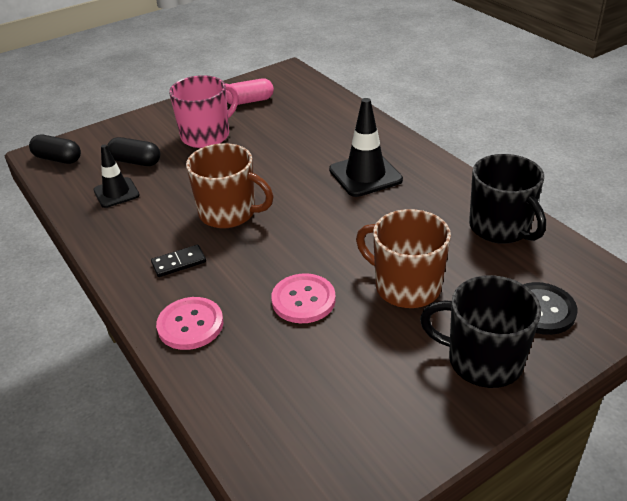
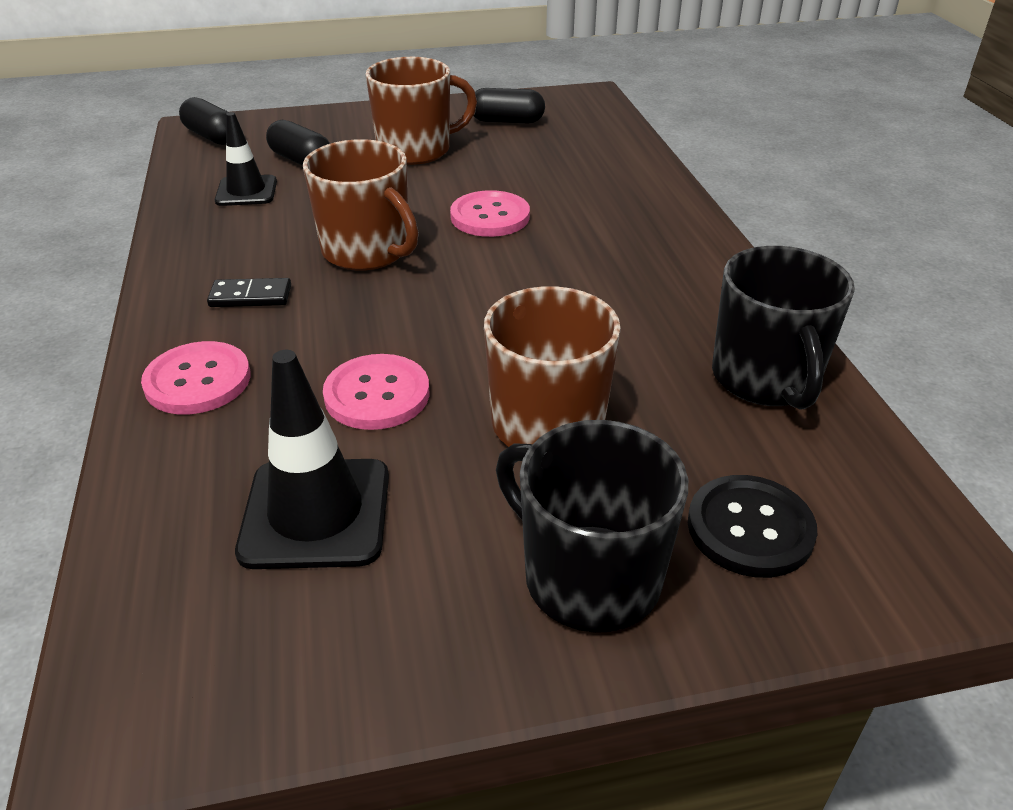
camera: 20 degrees right, 0 degrees up
(206, 136) = (416, 150): pink mug -> brown mug
(249, 101) = (507, 121): pink capsule -> black capsule
(287, 170) = (490, 216): none -> pink button
(365, 175) = (600, 249): black traffic cone -> black traffic cone (316, 513)

